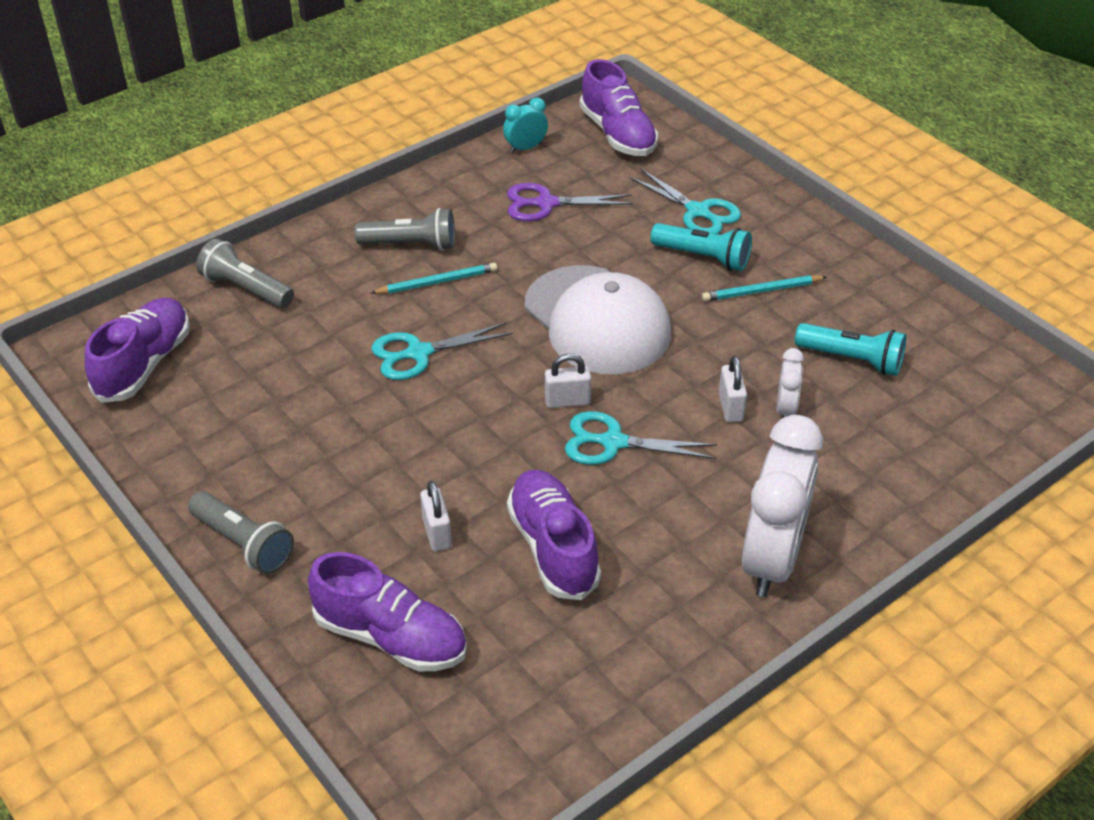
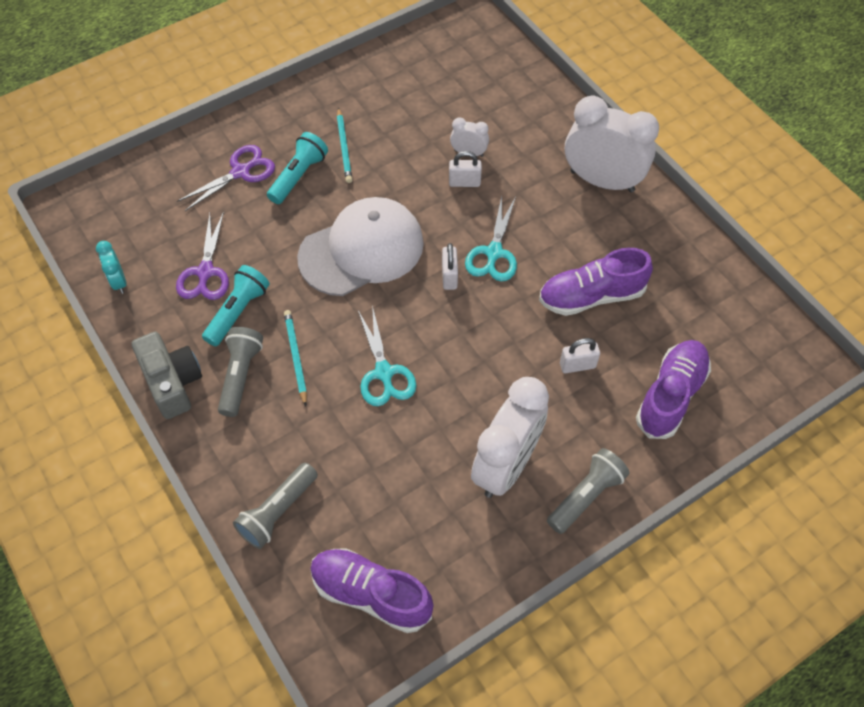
camera: 85 degrees left, 15 degrees up
(290, 466) = (506, 466): none -> white clock
(402, 200) = (172, 382): none -> grey camera
(618, 134) = (118, 213): purple shoe -> none
(697, 211) = (240, 172): turquoise scissors -> purple scissors
(852, 360) = (424, 110): turquoise flashlight -> turquoise flashlight (238, 312)

